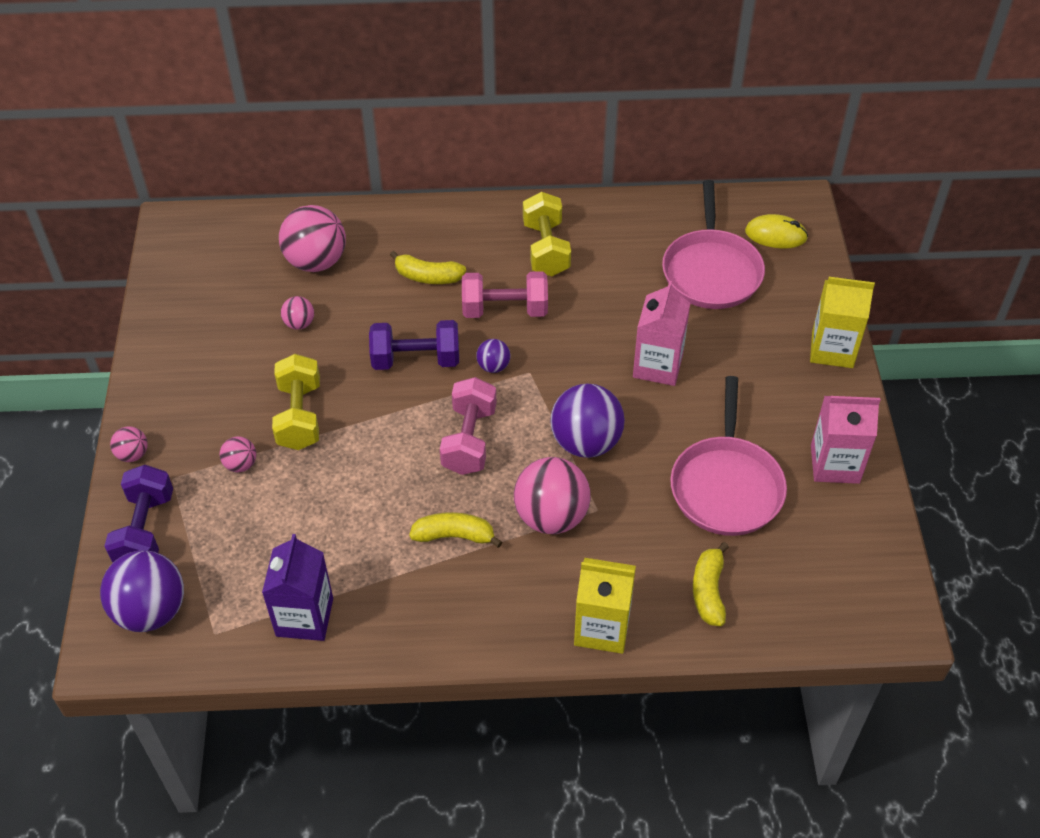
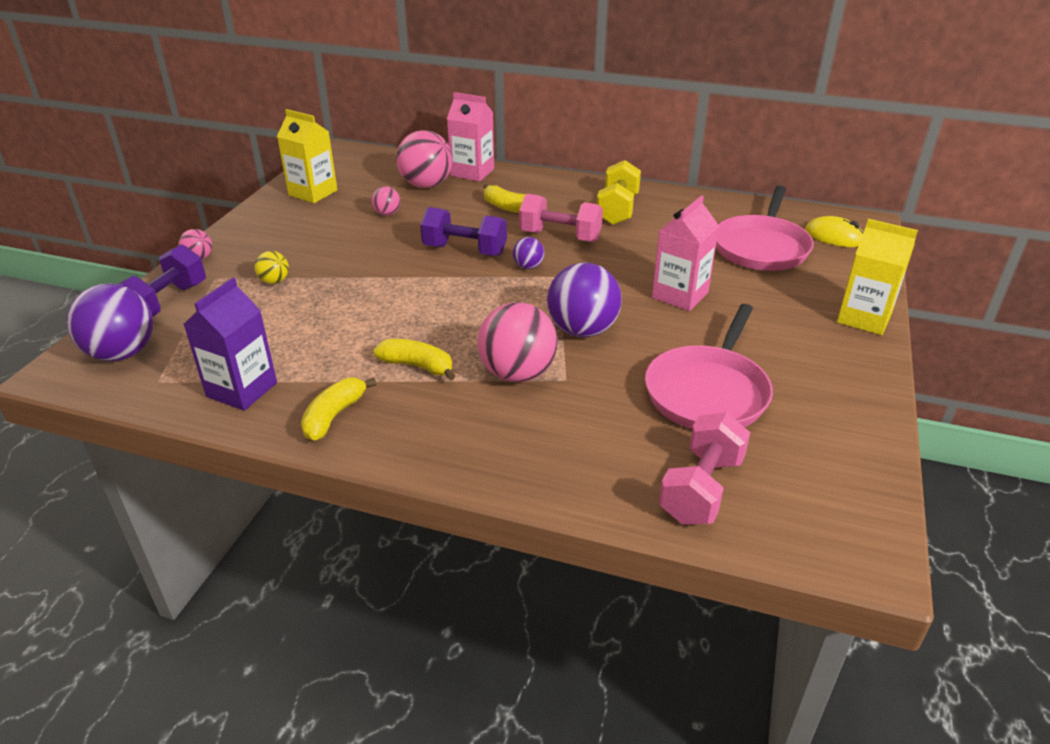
camera: 20 degrees right, 15 degrees down
(241, 464) = (274, 281): pink ball -> yellow ball
(299, 416) = (345, 263): yellow dumbbell -> none
(469, 440) = (476, 307): pink dumbbell -> pink dumbbell (701, 489)
(602, 628) = (516, 471): yellow carton -> yellow carton (313, 193)
(708, 591) = (648, 470): yellow banana -> yellow banana (334, 416)
(835, 464) = (836, 401): pink carton -> pink carton (472, 172)

